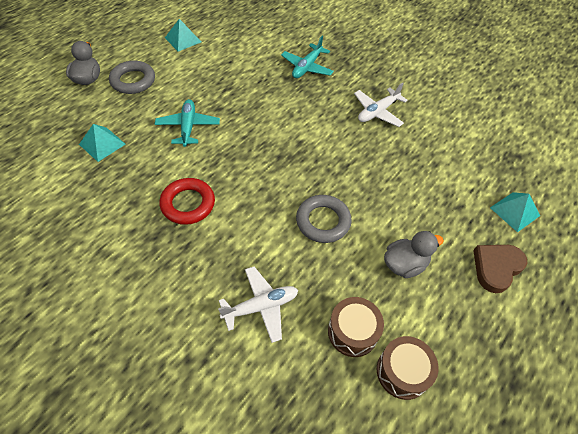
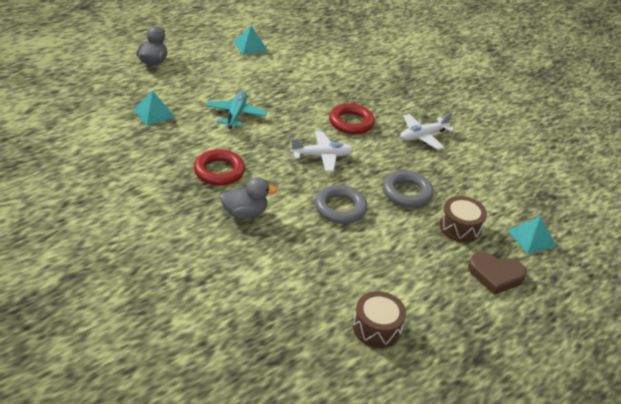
camera: 10 degrees right, 15 degrees down
(133, 81) = (194, 70): grey ring -> grey ring (407, 193)
(261, 306) = (263, 256): white plane -> white plane (322, 156)
(305, 111) = (351, 122): none -> red ring
(307, 67) = (364, 88): turquoise plane -> none
(352, 332) = (340, 291): brown drum -> brown drum (460, 227)
(404, 264) = (406, 254): grey duck -> grey duck (245, 213)
(496, 268) = (495, 275): brown heart -> brown heart turned 135 degrees counterclockwise

